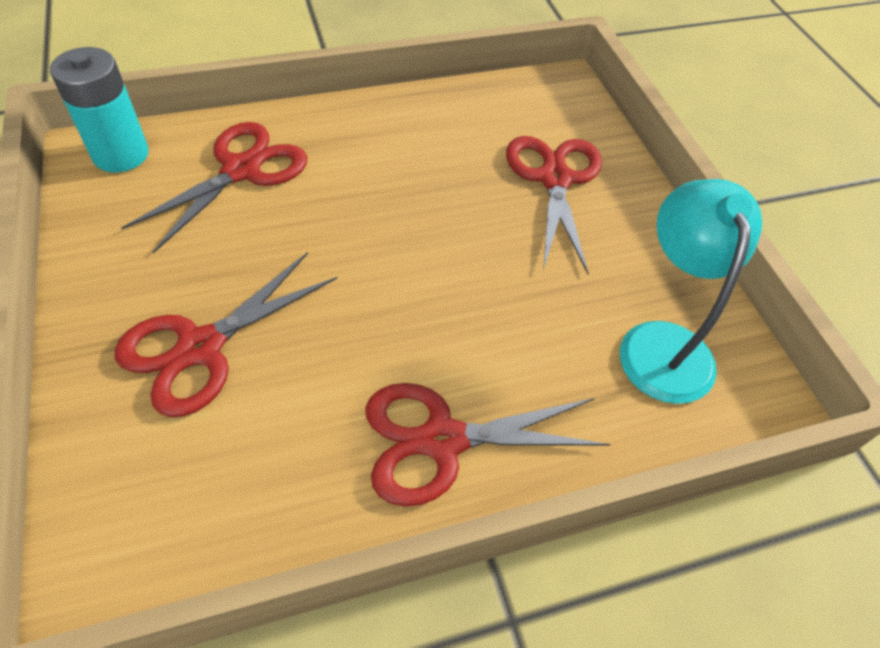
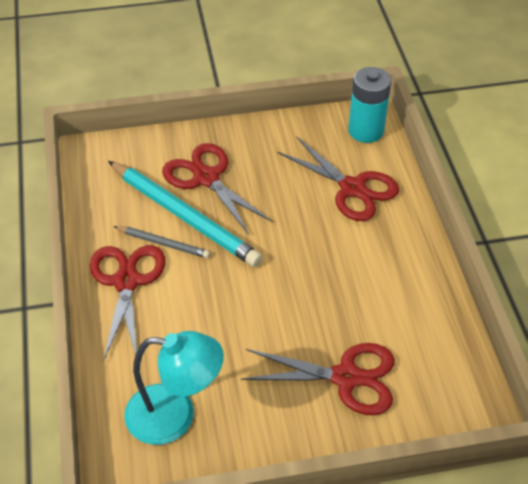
camera: 100 degrees right, 5 degrees down
(292, 371) = (184, 216): none -> turquoise pencil
(354, 395) = (163, 243): none -> grey pencil

